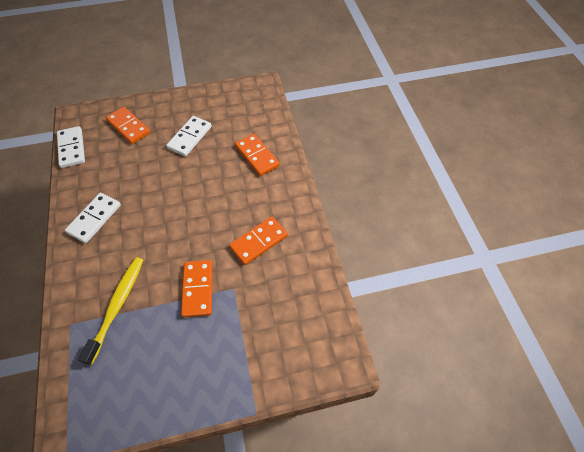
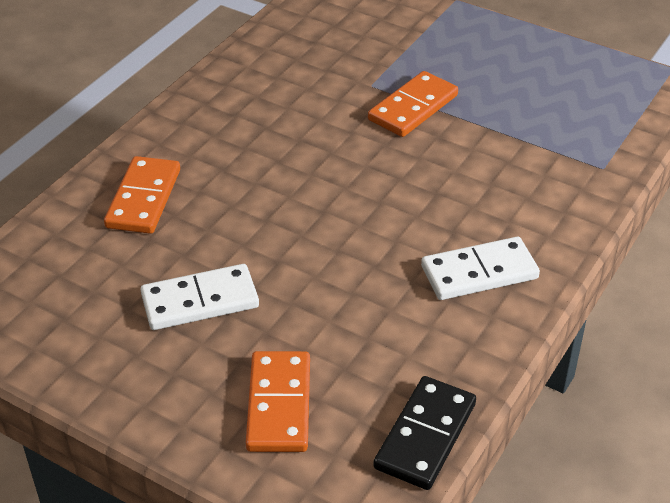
camera: 135 degrees left, 15 degrees down
(71, 148) = (425, 436): white domino -> black domino
(117, 306) = (528, 150): yellow toothbrush -> none
(259, 242) = (285, 105): orange domino -> none

